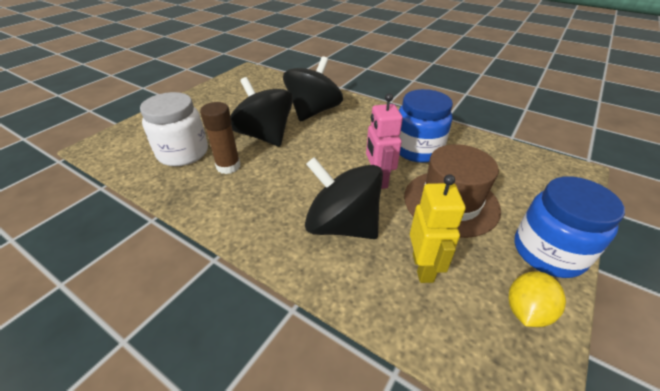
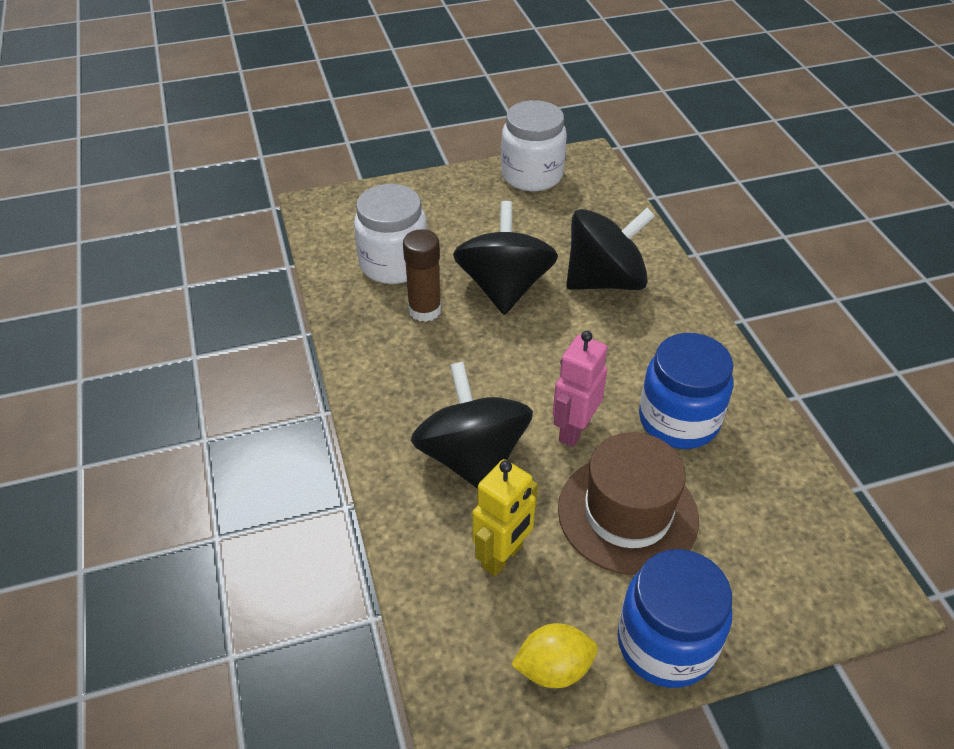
camera: 40 degrees right, 5 degrees up
(226, 86) = (532, 175): none -> white jar

